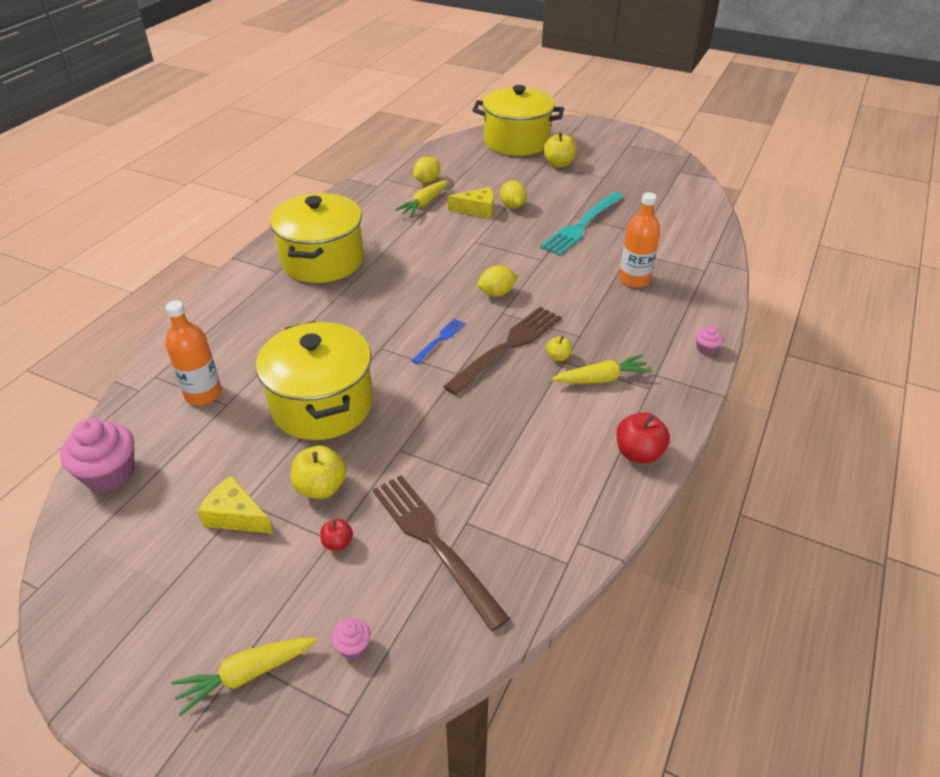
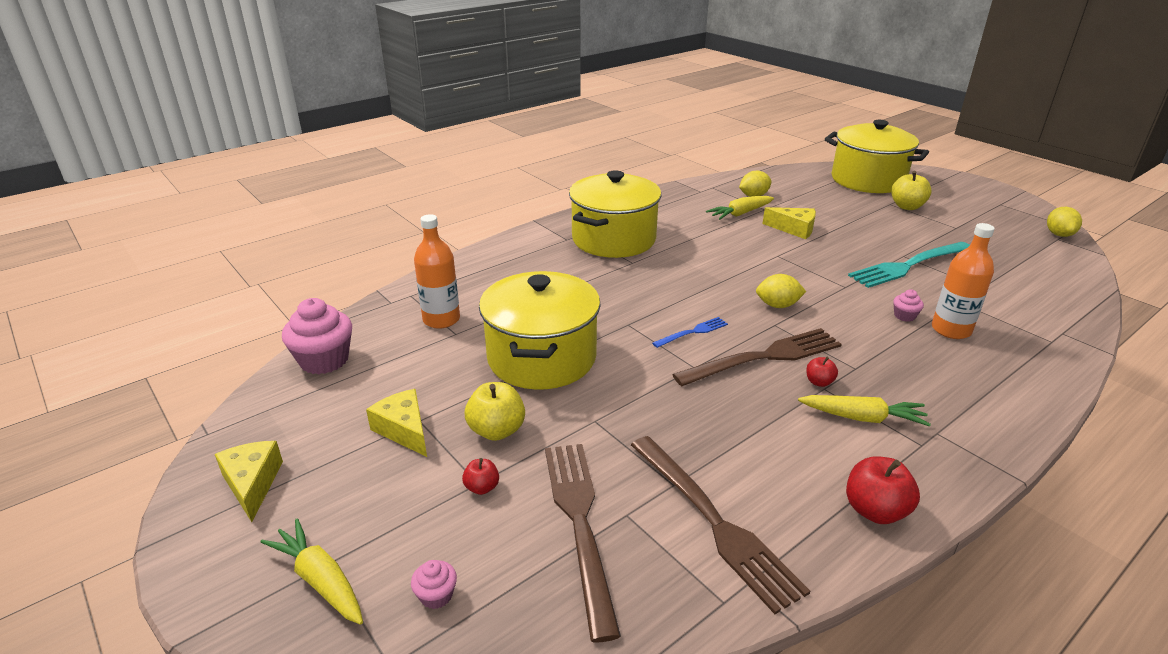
camera: 25 degrees right, 10 degrees down
(122, 618) = (252, 484): none -> yellow cheese
(246, 674) = (320, 580): yellow carrot -> yellow carrot turned 45 degrees clockwise
(512, 206) = (835, 233): yellow lemon -> yellow lemon (1059, 234)
(534, 504) = (715, 523): none -> brown fork
(558, 357) = (819, 382): yellow apple -> red apple
(706, 349) = (1019, 423): pink cupcake -> pink cupcake (904, 316)

